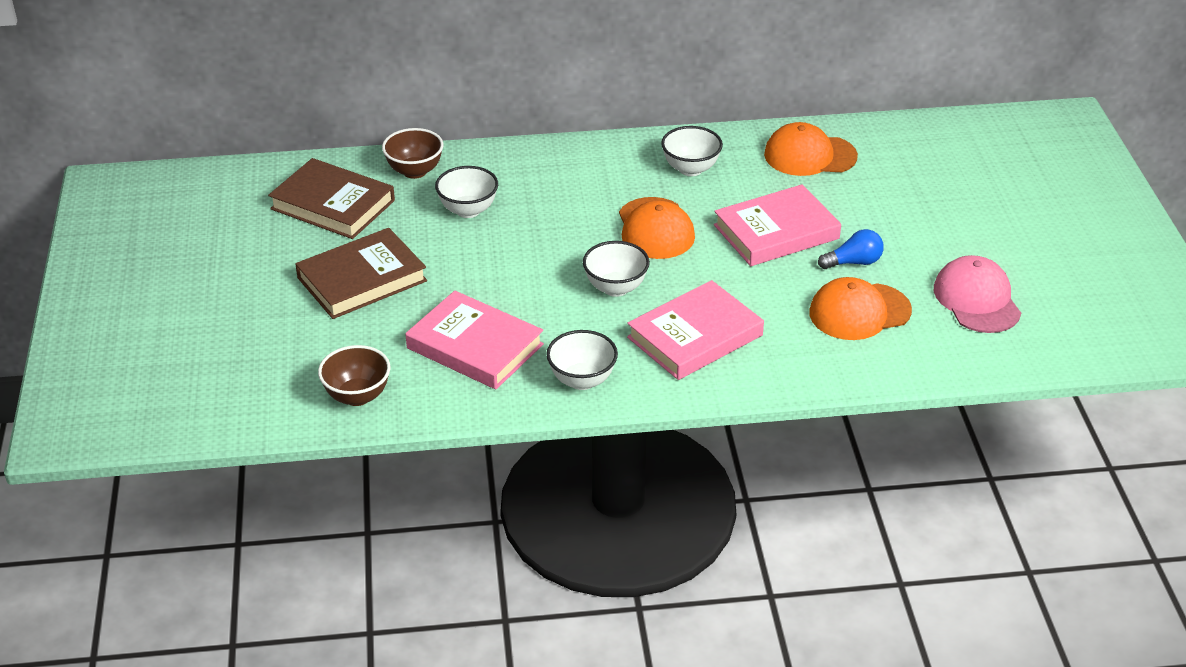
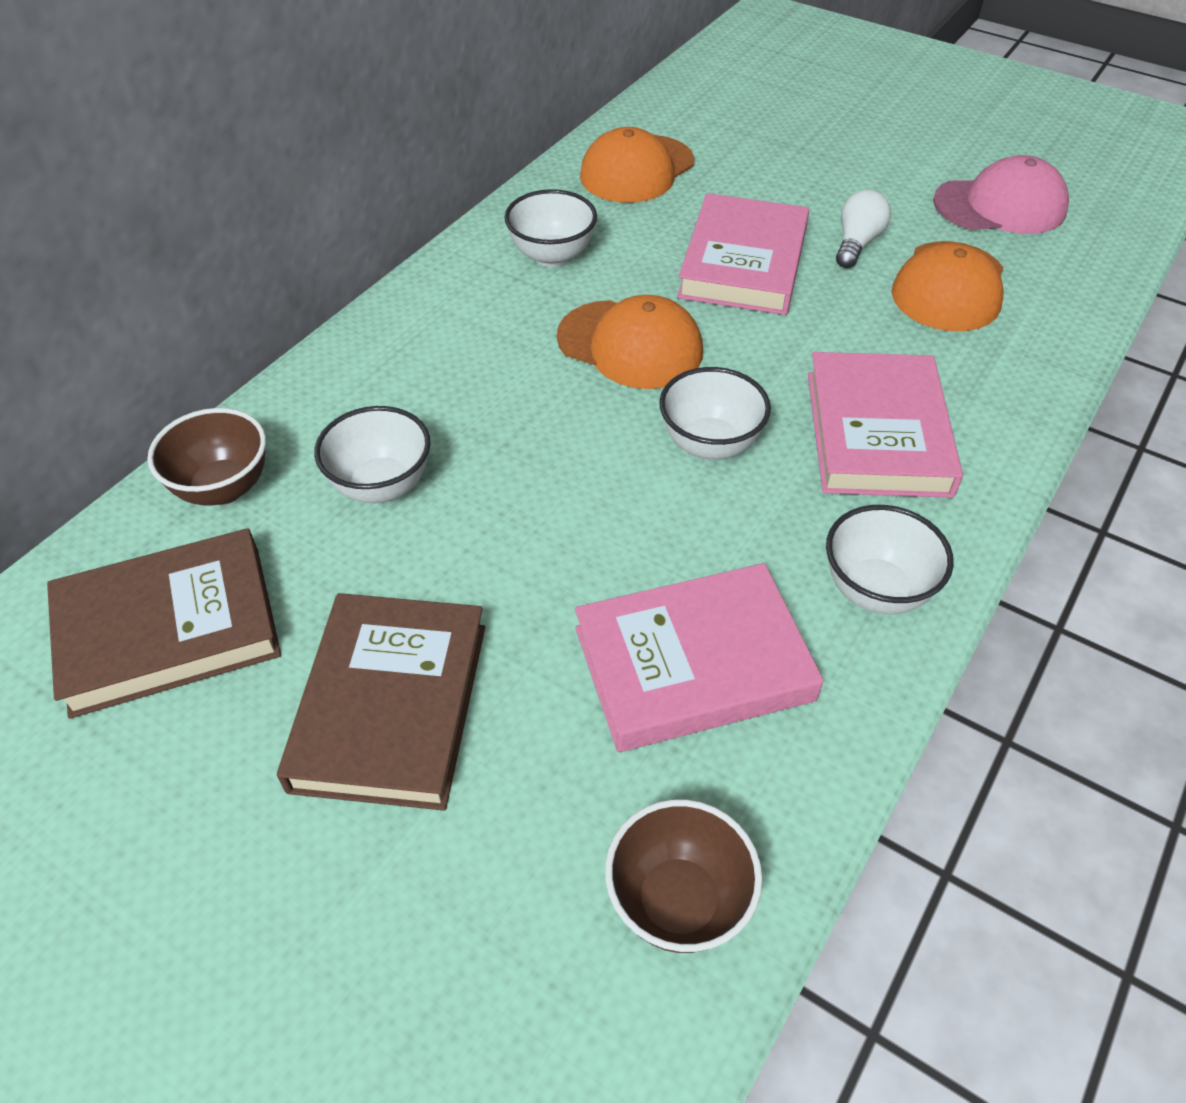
camera: 50 degrees left, 10 degrees up
(853, 262) = (856, 243): blue light bulb -> white light bulb
(976, 299) = (1000, 206): pink cap -> pink cap turned 150 degrees clockwise

